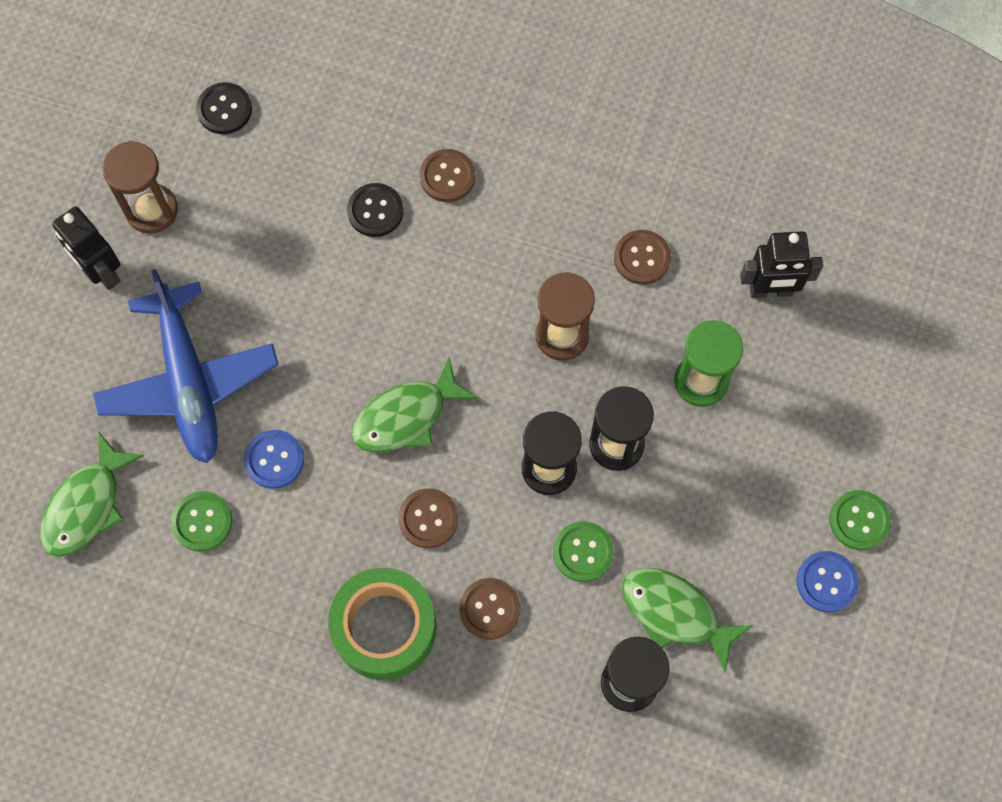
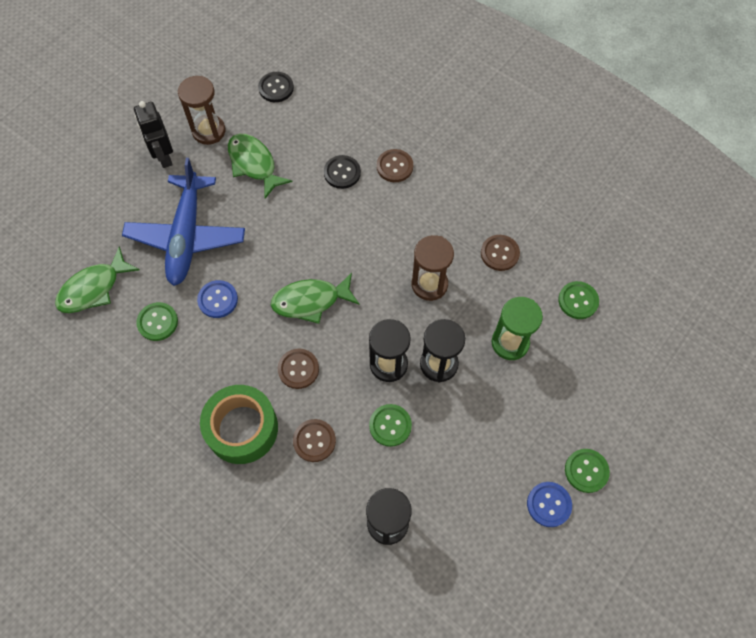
camera: 20 degrees right, 5 degrees down
(675, 613) = (436, 488): green fish -> green fish (254, 164)
(770, 291) = (578, 301): black robot -> green button

